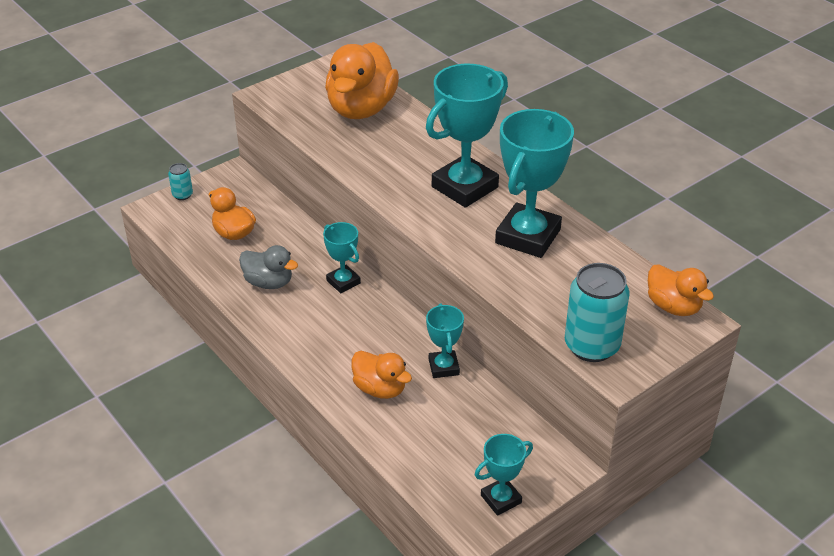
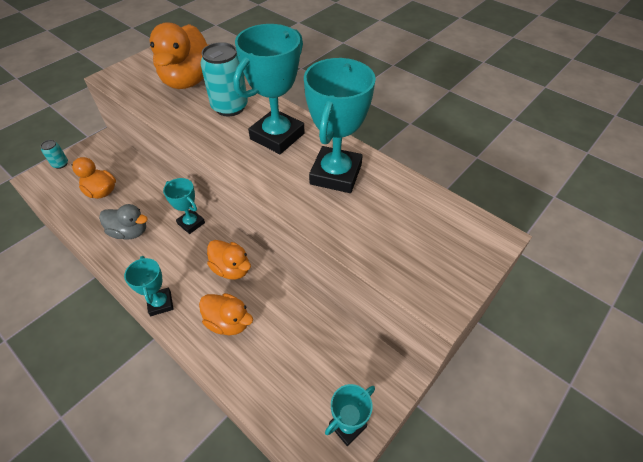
camera: 10 degrees left, 10 degrees up
(443, 367) = (280, 292): turquoise trophy -> turquoise trophy (160, 303)
(591, 346) = (412, 277): turquoise can -> turquoise can (230, 107)
(673, 306) = (471, 225): orange duck -> orange duck (231, 269)

